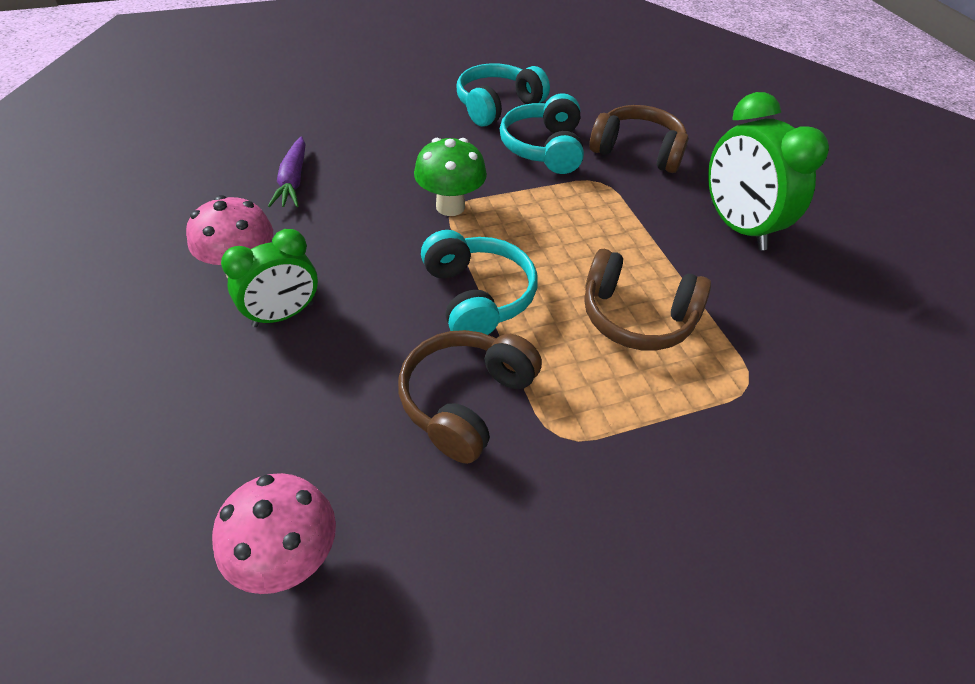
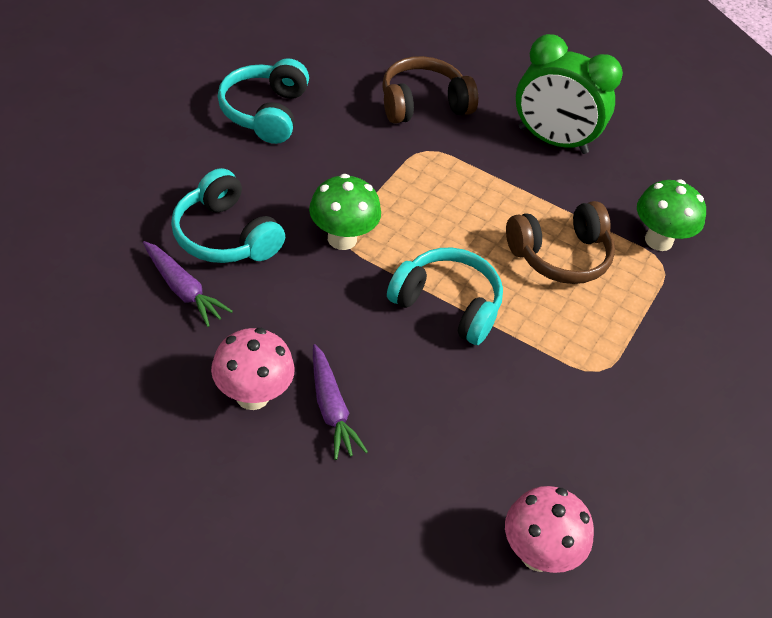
camera: 45 degrees left, 0 degrees up
(283, 315) = (331, 409): green clock -> purple carrot
(466, 401) = (524, 386): brown headphones -> none
(544, 148) = (351, 139): turquoise headphones -> turquoise headphones (225, 236)
(767, 360) = (658, 240): none -> green mushroom

